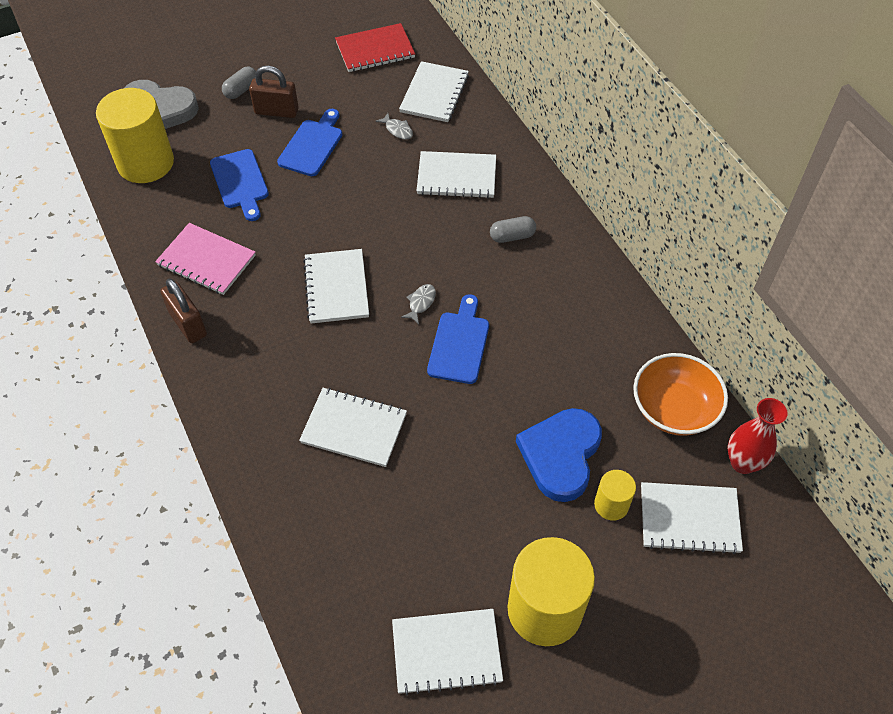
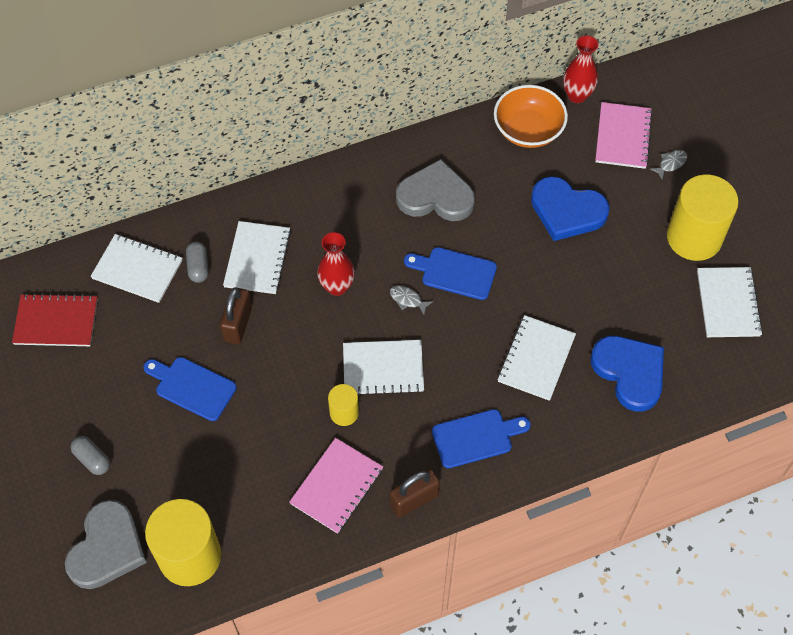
camera: 85 degrees left, 5 degrees up
(240, 182) = (234, 457): blue cutting board -> blue cutting board (476, 437)
(276, 111) = (134, 422): brown padlock -> brown padlock (238, 324)
(339, 529) = (629, 372): none -> blue heart
(375, 50) = (56, 322): red notebook -> red notebook turned 75 degrees counterclockwise
(397, 130) = (184, 306): grey fish -> grey fish (670, 163)
(431, 242) = (337, 287): none -> red vase
(512, 236) = (338, 220): grey capsule -> grey capsule (198, 267)
(558, 320) = (435, 196): none -> grey heart
(611, 504) = (610, 184): yellow cylinder -> yellow cylinder (344, 412)
(689, 519) = (622, 137): white notebook -> pink notebook

